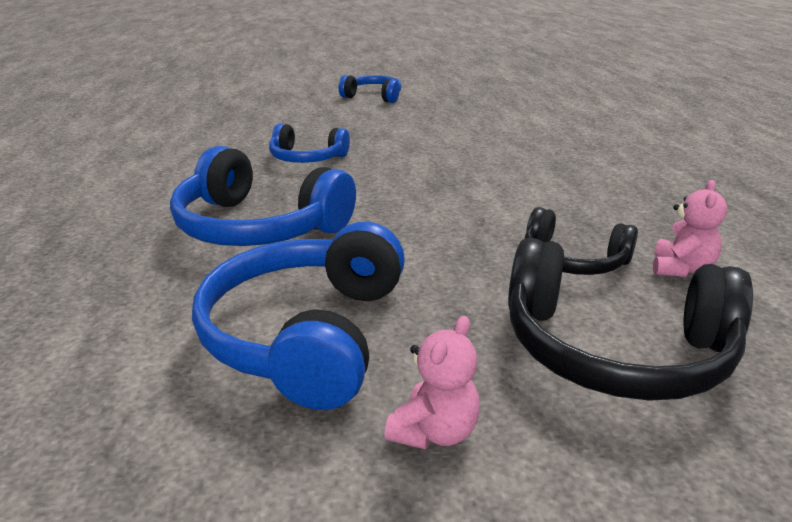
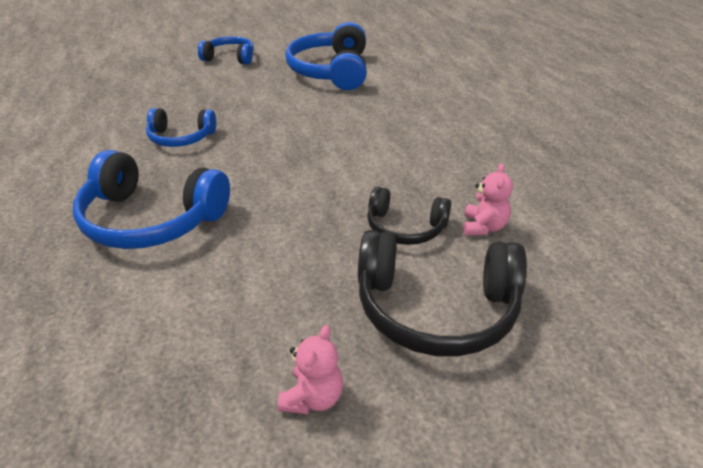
camera: 10 degrees left, 10 degrees up
(307, 335) = (208, 324): blue headphones -> blue headphones (331, 71)

